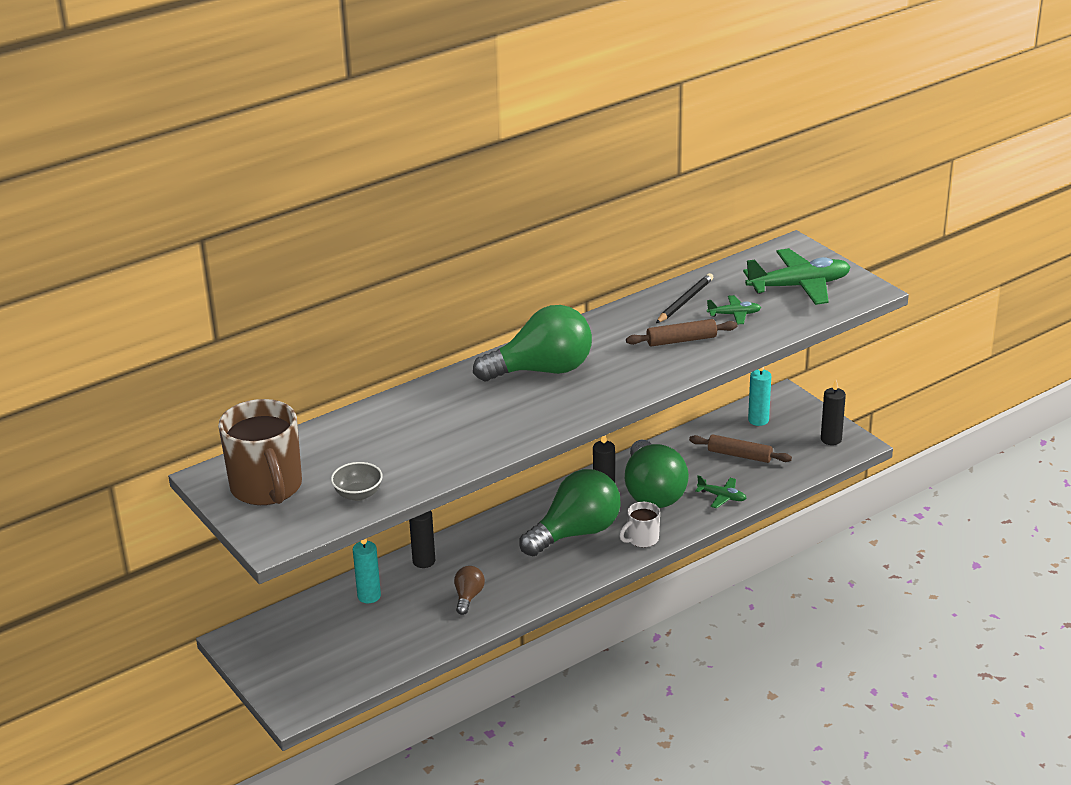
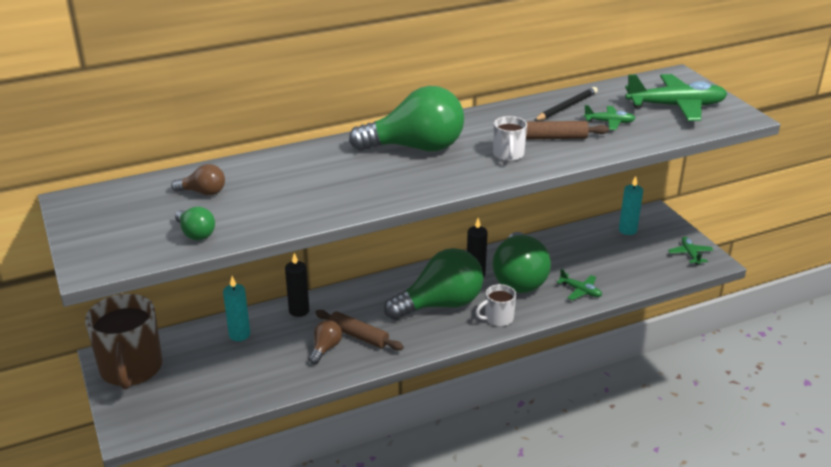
camera: 10 degrees right, 0 degrees up
(267, 488) = (116, 217): brown mug -> brown mug (131, 369)
(343, 450) = (203, 192): none -> brown light bulb
(358, 494) = (196, 234): grey bowl -> green light bulb
(640, 366) = (508, 155): none -> white mug
(739, 455) = (604, 257): brown rolling pin -> brown rolling pin (358, 336)
(831, 439) = (690, 254): black candle -> green plane

